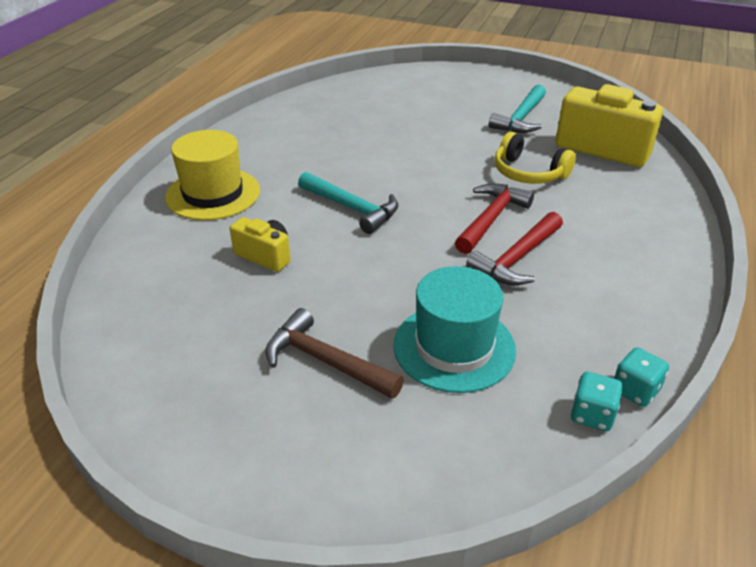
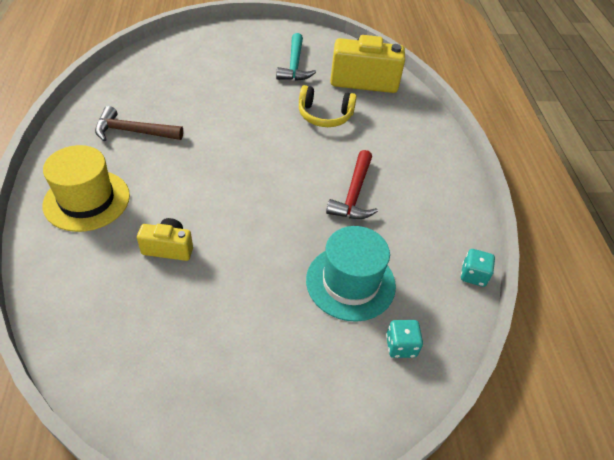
camera: 30 degrees left, 10 degrees up
(325, 361) = (269, 327): brown hammer -> brown hammer (133, 132)
(352, 208) = (213, 182): turquoise hammer -> none
(491, 219) = (319, 164): red hammer -> none
(592, 415) = (458, 303): turquoise dice -> turquoise dice (401, 346)

